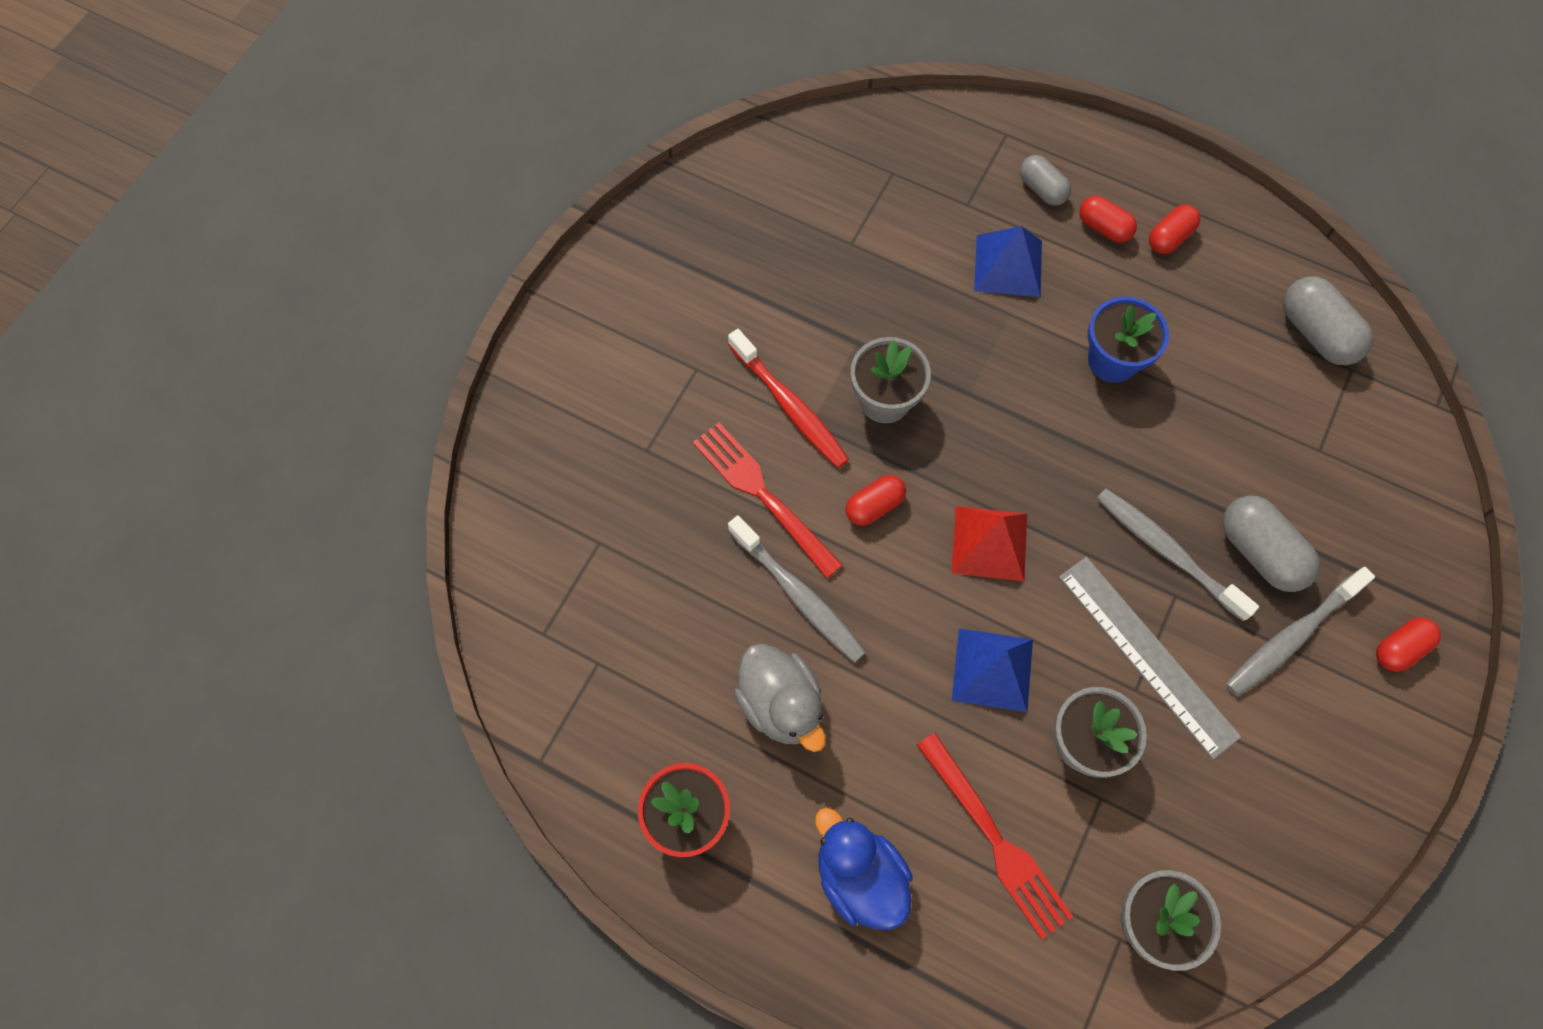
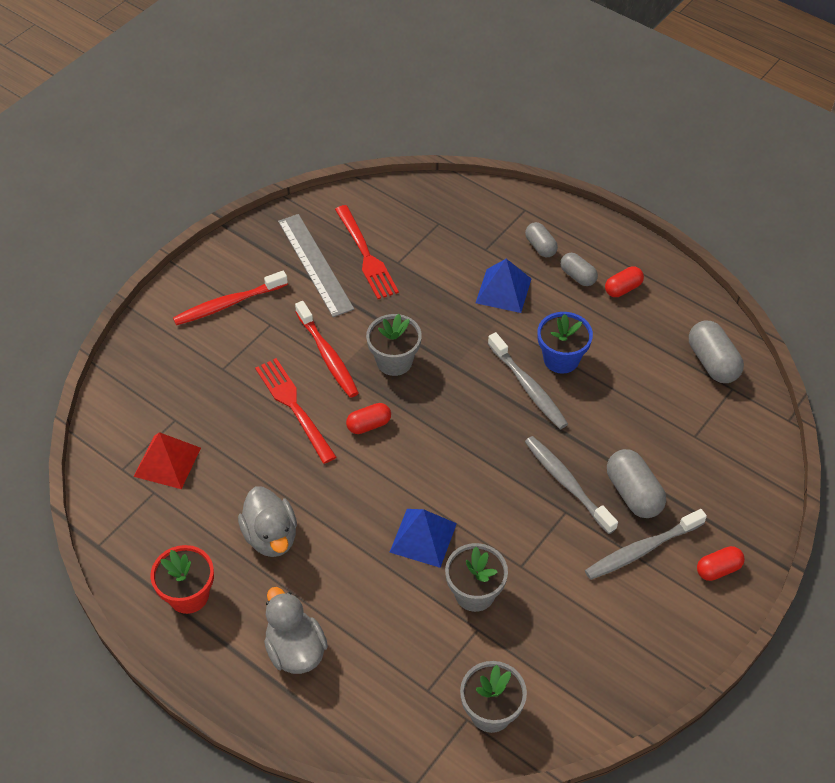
camera: 10 degrees right, 15 degrees down
(629, 346) = (228, 304): none -> red toothbrush
(798, 595) = (301, 471): grey toothbrush -> grey toothbrush (528, 387)
(859, 876) = (295, 650): blue duck -> grey duck
(989, 543) = (443, 459): red pyramid -> red pyramid (167, 462)
(995, 839) = (396, 642): red fork -> red fork (366, 255)
(1104, 228) = (577, 276): red capsule -> grey capsule
(1146, 655) = (534, 545): grey ruler -> grey ruler (315, 264)

